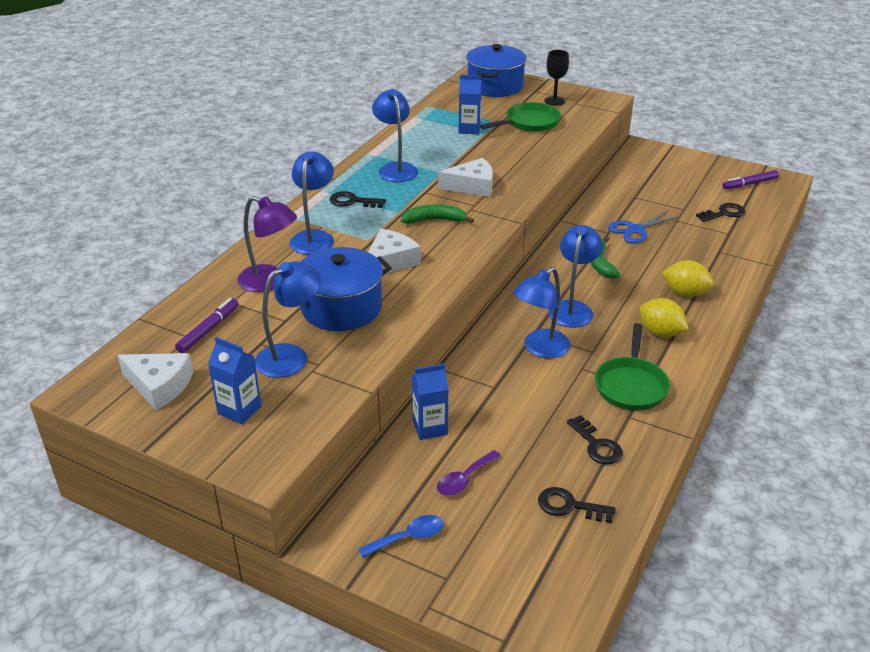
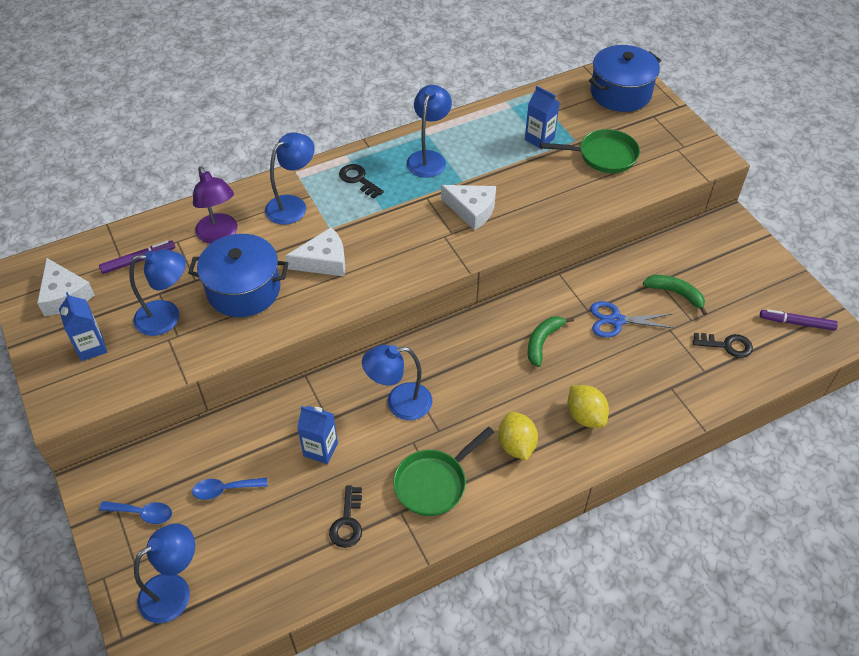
camera: 35 degrees right, 15 degrees up
(430, 428) = (246, 428): blue carton -> blue carton (320, 449)
(434, 220) = (402, 233): green banana -> green banana (675, 294)
(464, 479) = (224, 489): purple spoon -> blue spoon
(554, 101) = (658, 137): black goblet -> none
(569, 506) = (272, 562): black key -> none
(572, 308) = (468, 377): blue lamp -> blue lamp (174, 591)

